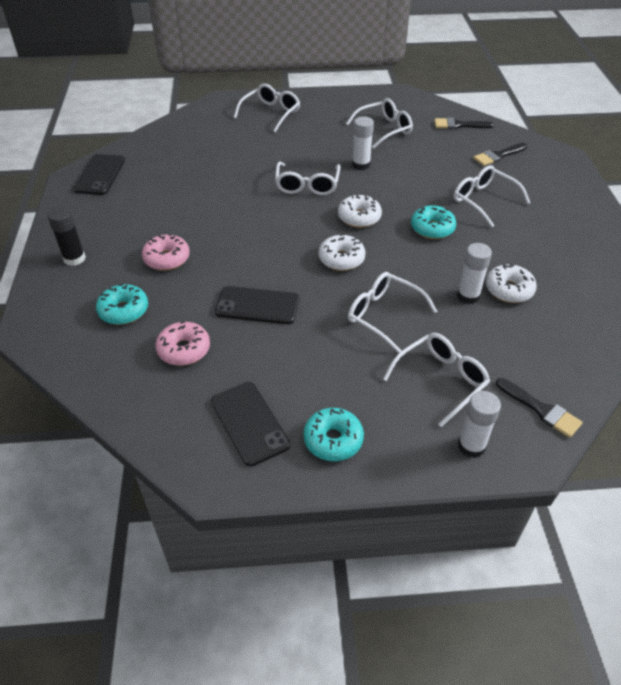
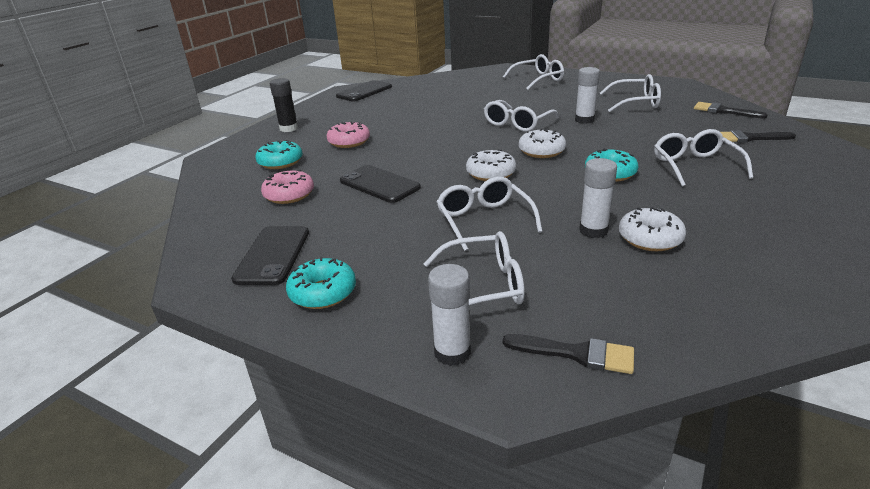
camera: 35 degrees right, 15 degrees down
(541, 410) = (577, 354): black brush -> black brush turned 60 degrees counterclockwise

